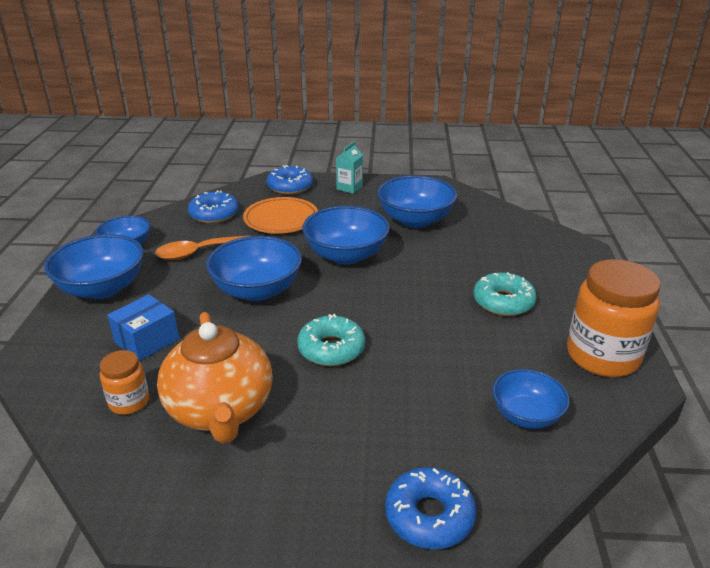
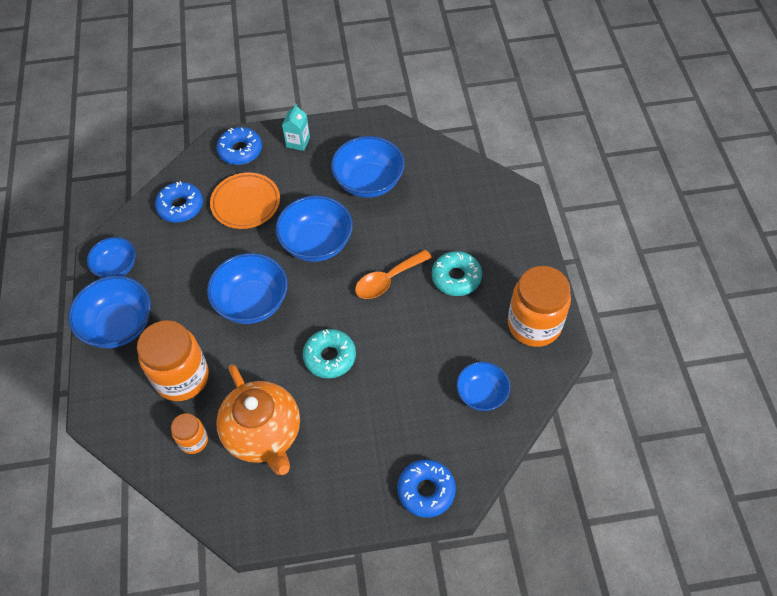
camera: 10 degrees left, 25 degrees up
(147, 341) = (182, 377): blue box -> orange jar
(197, 252) = (184, 264): orange spoon -> orange spoon (387, 280)

